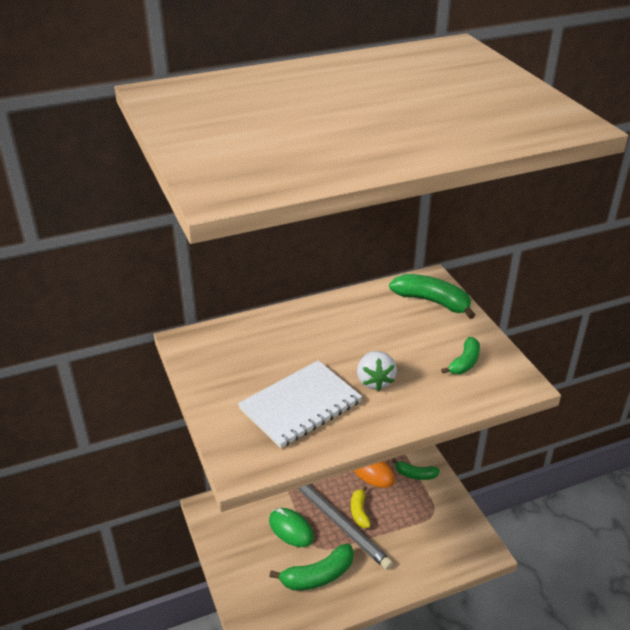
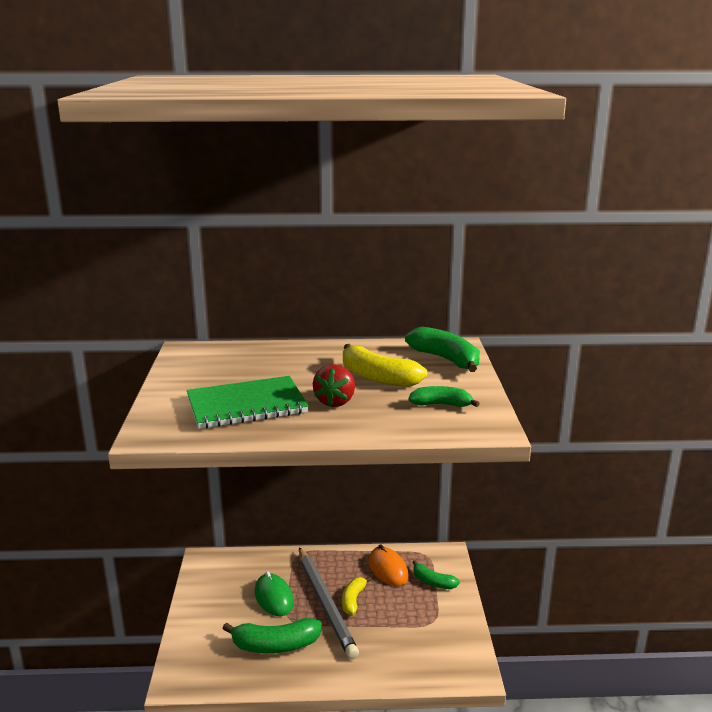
camera: 20 degrees right, 15 degrees down
(300, 405) = (246, 405): white notebook -> green notebook
(375, 381) = (335, 402): white strawberry -> red strawberry
(390, 340) = (378, 377): none -> yellow banana
(464, 362) = (441, 404): green banana -> green banana turned 135 degrees counterclockwise

